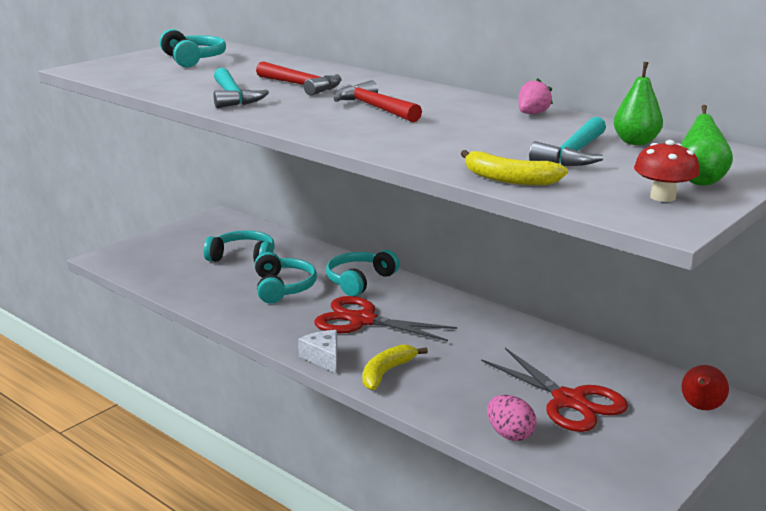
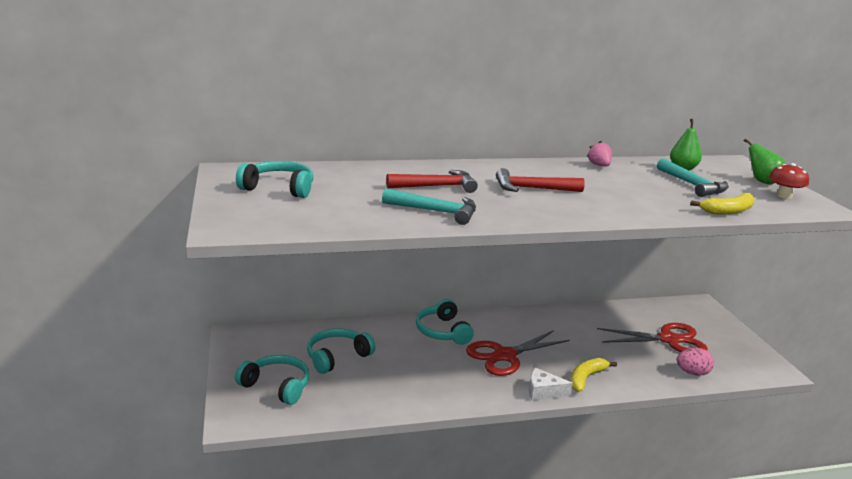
camera: 55 degrees left, 0 degrees up
(283, 287) = (415, 363): turquoise headphones -> turquoise headphones (277, 386)
(386, 372) = (586, 378): yellow banana -> yellow banana turned 60 degrees clockwise
(701, 408) = (703, 311): red pear -> none

